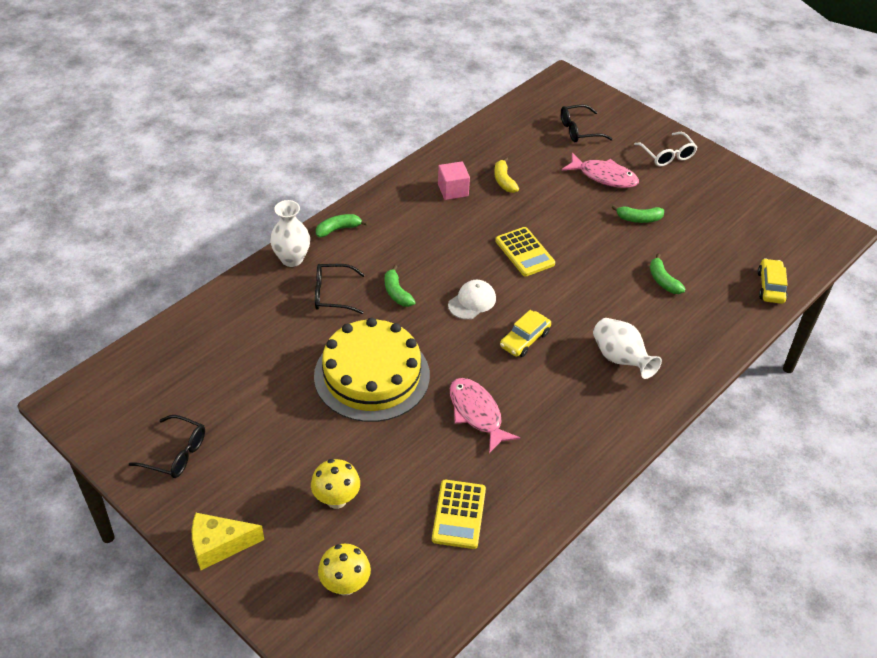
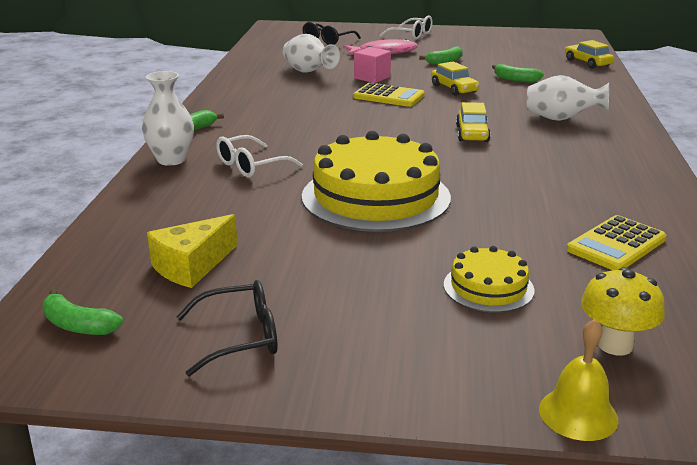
camera: 35 degrees left, 20 degrees down
(219, 545) = (423, 388): yellow cheese -> yellow cheese (192, 266)
(268, 611) = (578, 414): none -> yellow bell
(332, 294) = (250, 166): black glasses -> white glasses
(336, 499) = (488, 287): yellow mushroom -> yellow cake
(397, 293) = (314, 146): green banana -> green banana (78, 325)
(453, 190) = (272, 86): pink cube -> pink cube (372, 78)
(459, 514) = (616, 244): yellow calculator -> yellow calculator turned 75 degrees clockwise
(472, 301) = (391, 130): white cap -> none
(477, 413) = (511, 182): pink fish -> none
(504, 181) = (308, 72): yellow banana -> white vase
(591, 268) = (454, 89): none -> yellow car

